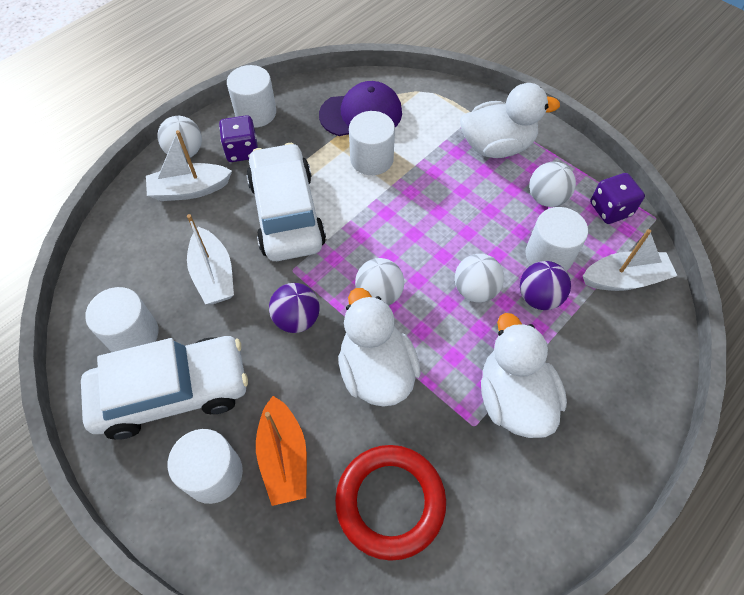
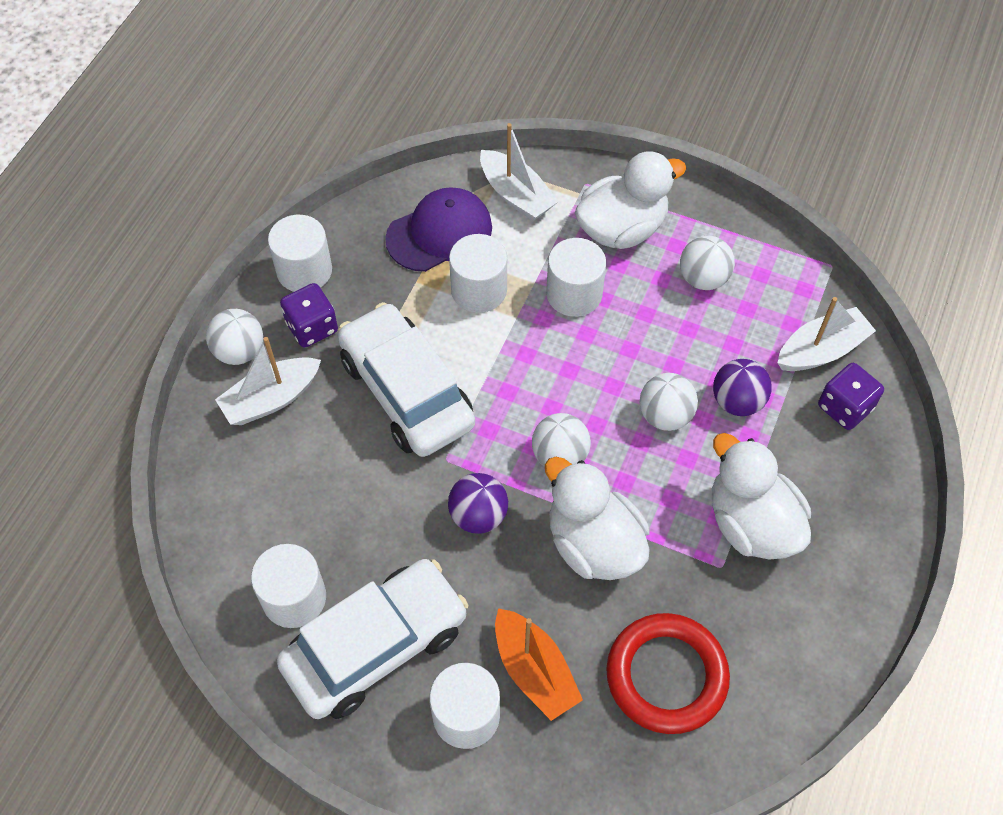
camera: 20 degrees left, 0 degrees up
(213, 275) = (355, 496): white boat -> white boat (516, 195)
(549, 255) = (730, 348): white cylinder -> white cylinder (574, 294)
(610, 209) = (779, 270): purple dice -> purple dice (845, 407)

